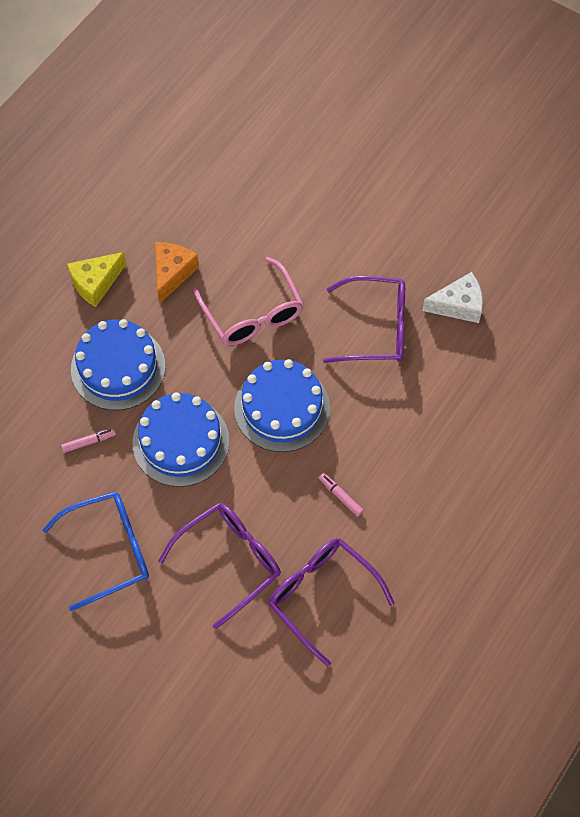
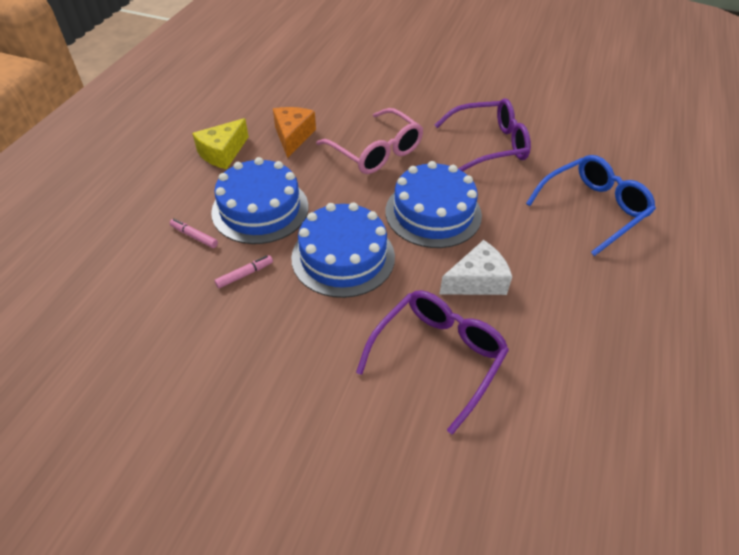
camera: 15 degrees left, 15 degrees down
(109, 551) = (294, 375): blue glasses -> blue glasses (593, 209)
(322, 596) = (555, 370): purple glasses -> none
(340, 496) = (525, 272): pink marker -> pink marker (194, 236)
(458, 305) = (549, 121): white cheese -> white cheese (477, 281)

